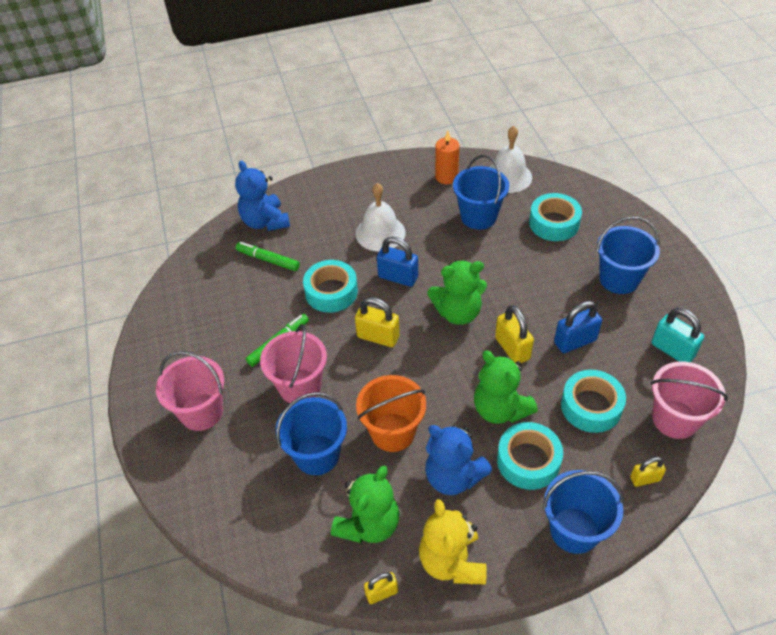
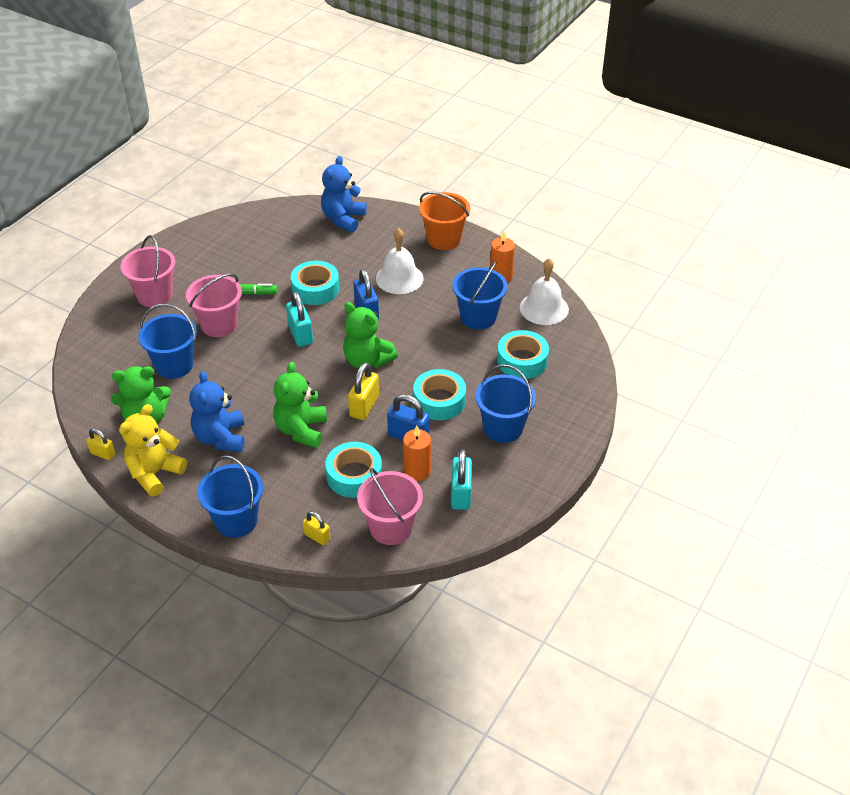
camera: 45 degrees right, 5 degrees down
(268, 260) = (310, 243): green marker -> none
(378, 337) = (300, 335): yellow padlock -> turquoise padlock
(393, 432) = (227, 389): orange bucket -> orange bucket (444, 239)
(528, 461) = (271, 467): turquoise tape -> turquoise tape (439, 401)
(622, 361) = (417, 471): none -> orange candle

